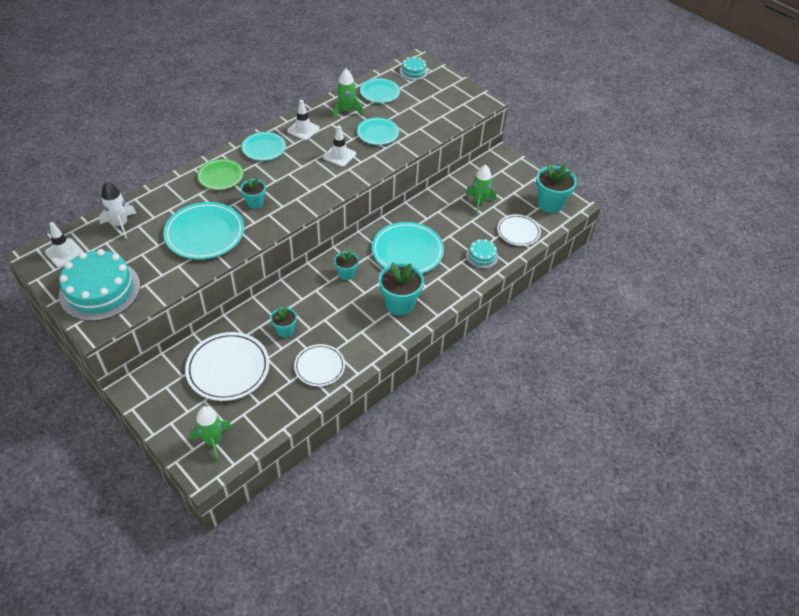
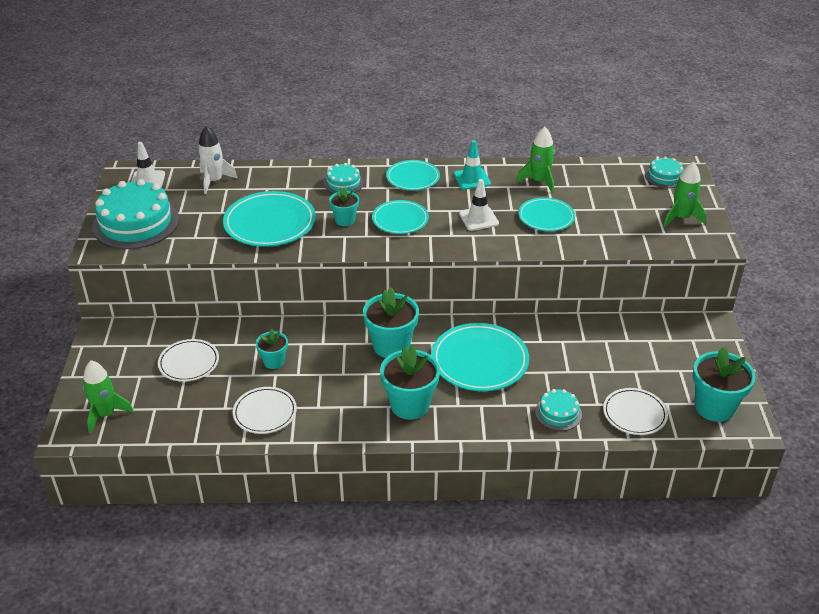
camera: 45 degrees right, 10 degrees down
(221, 176) = (343, 183): green plate -> turquoise cake
(228, 368) = (189, 363): white plate -> white plate, size x0.62
(303, 130) = (472, 179): white traffic cone -> turquoise traffic cone
(346, 274) = (391, 346): turquoise flower pot -> turquoise flower pot, size x1.76
(380, 92) = (598, 180): turquoise plate -> turquoise plate (400, 220)
(479, 202) = (622, 358): green rocket -> green rocket (681, 218)

